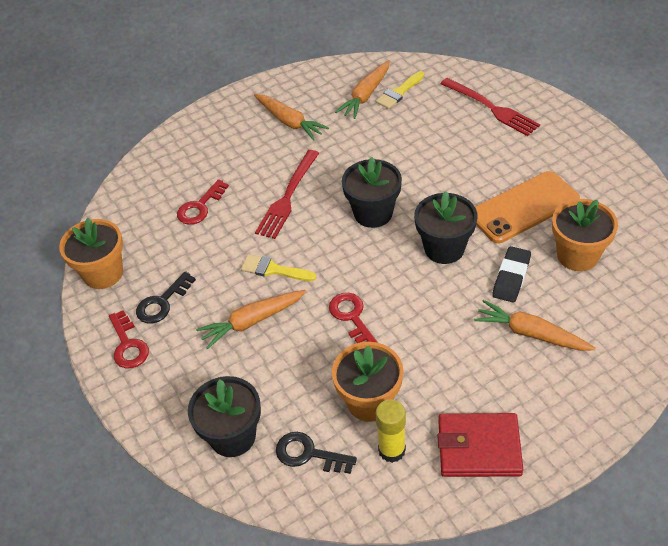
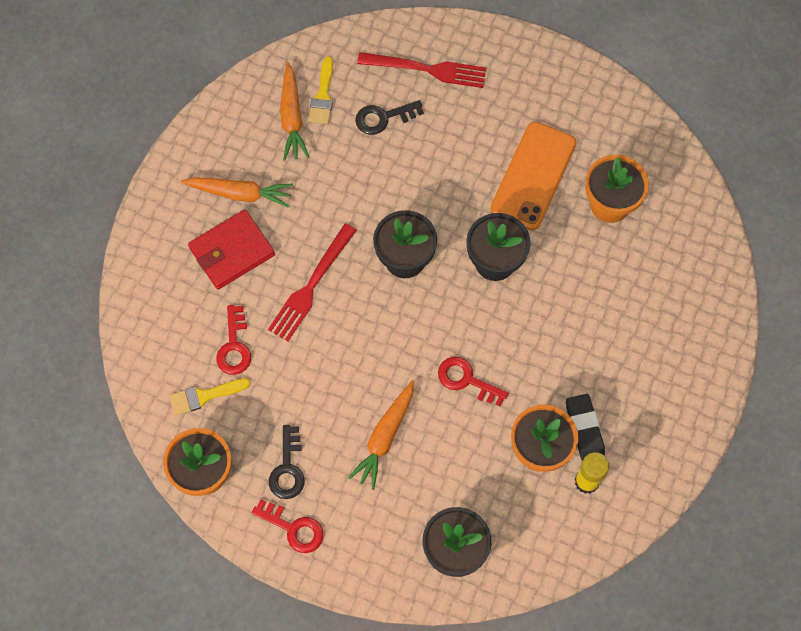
camera: 40 degrees left, 20 degrees up
(273, 270) = (361, 373): yellow brush -> yellow brush (204, 396)
(288, 197) = (311, 286): red fork -> red fork turned 45 degrees clockwise
(308, 454) = (526, 526): black key -> black key (383, 118)
(479, 447) = (649, 437): red wallet -> red wallet (232, 251)
(511, 277) = (570, 259): black eraser -> black eraser (584, 428)
(531, 333) = (621, 307): orange carrot -> none

